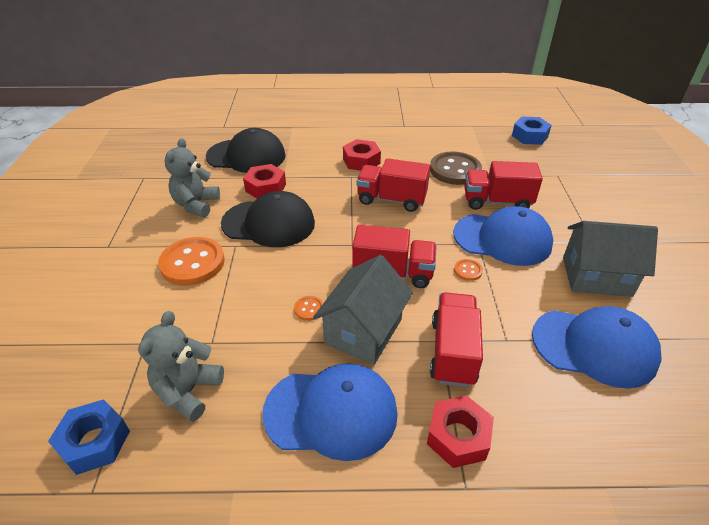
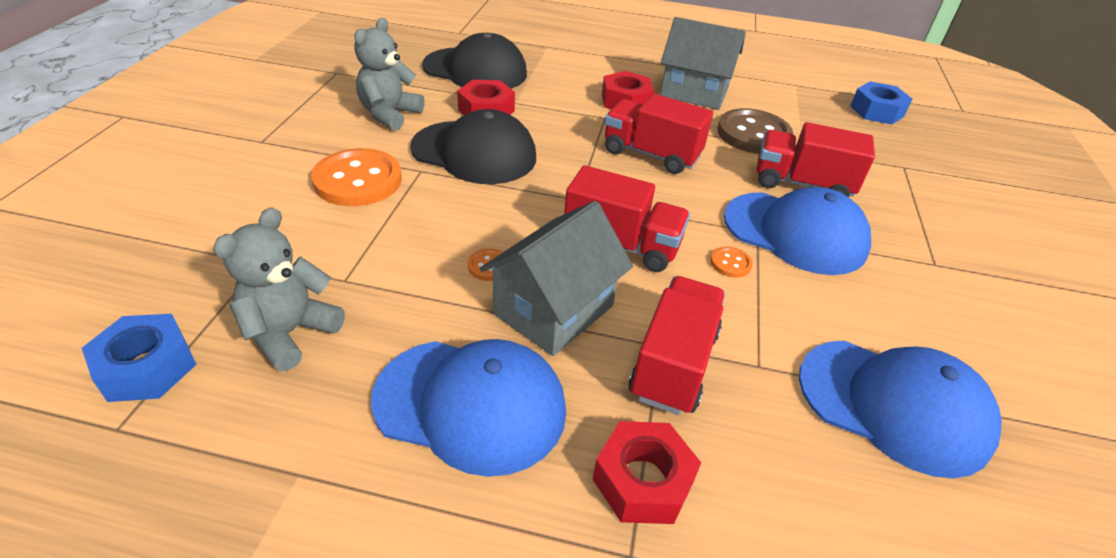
camera: 10 degrees right, 0 degrees up
(596, 276) = (925, 310): grey house -> grey house (694, 92)

